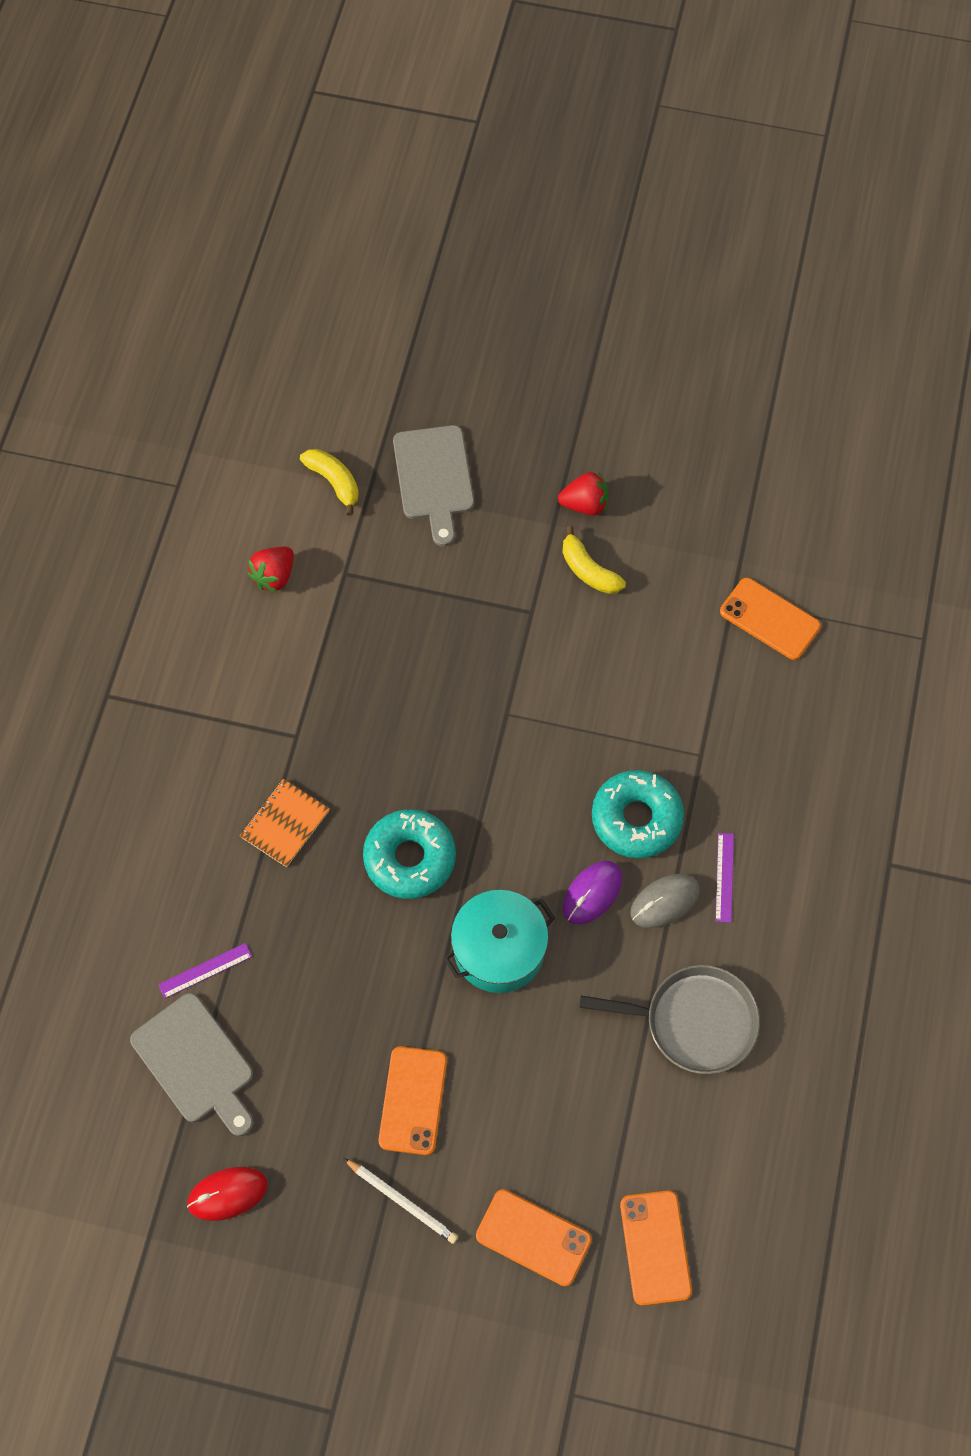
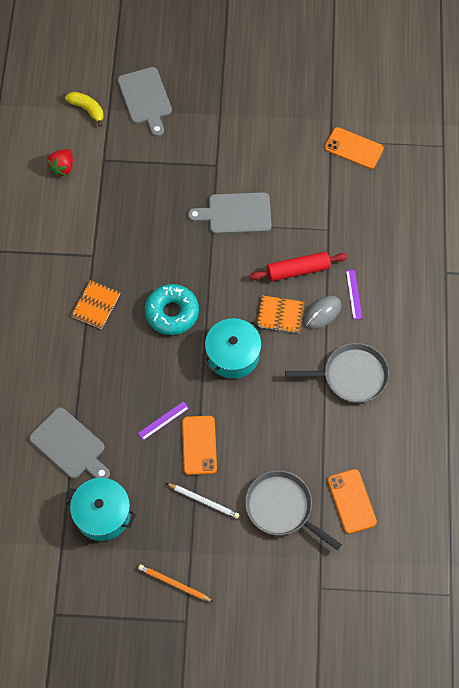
camera: 10 degrees left, 0 degrees up
(205, 970) = (65, 394): purple ruler -> purple ruler (163, 420)
(227, 1194) = (102, 514): red mouse -> turquoise pot
(325, 1340) = (174, 584): none -> orange pencil
(533, 1237) = (282, 508): orange phone -> grey pan
(549, 702) = (236, 213): none -> grey cutting board
(585, 504) = (236, 100): red strawberry -> none
(588, 570) = (245, 137): yellow banana -> none
(592, 893) = (280, 315): purple mouse -> orange notebook
(636, 818) = (298, 270): turquoise donut -> red rolling pin

